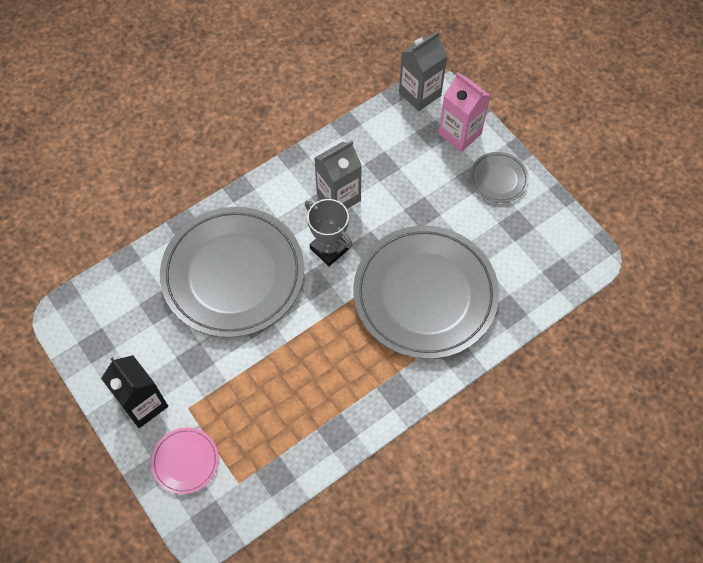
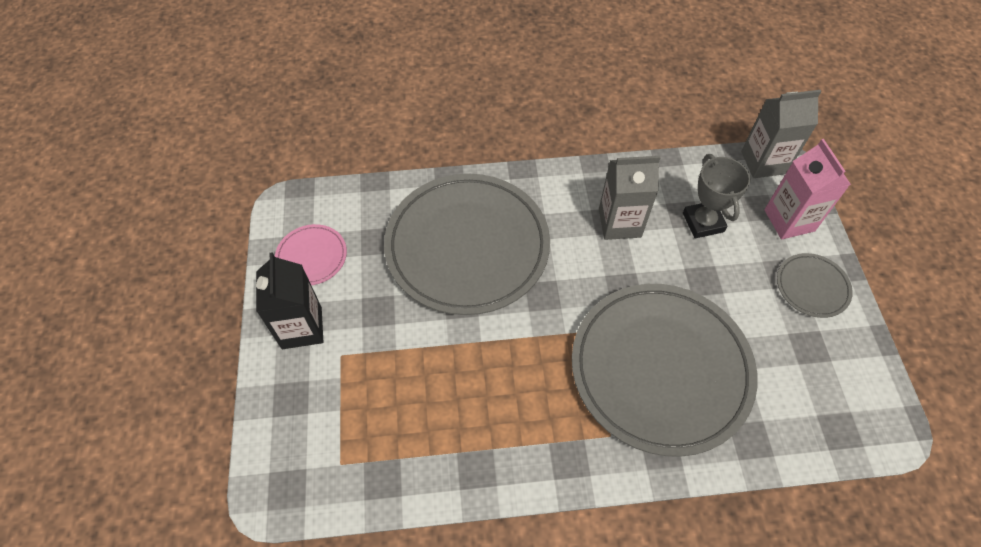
camera: 30 degrees right, 5 degrees down
(185, 461) = (303, 409): pink plate -> pink plate (312, 257)
(329, 248) = (580, 269): grey trophy -> grey trophy (703, 222)

